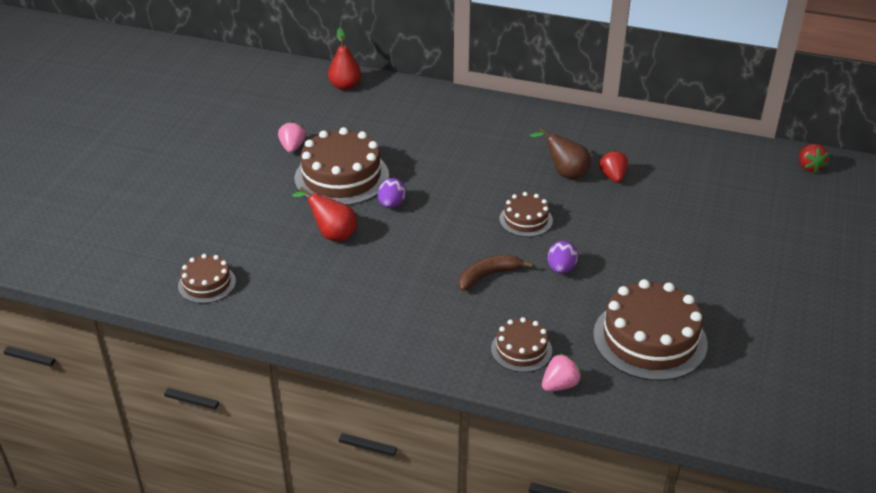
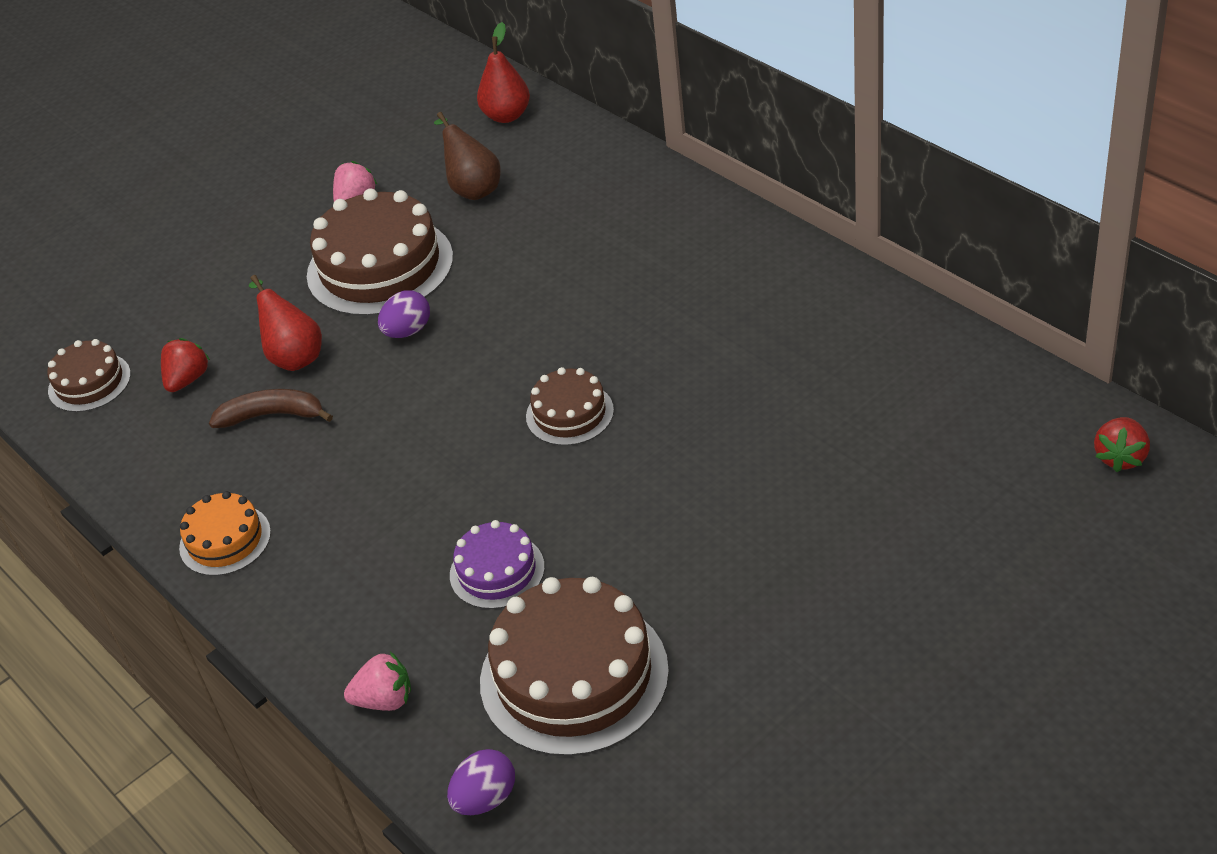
camera: 35 degrees right, 5 degrees up
(384, 338) = (225, 540): none -> orange cake
(488, 275) = (438, 489): brown banana -> brown banana (272, 415)
(521, 350) = (382, 624): brown cake -> none
(560, 304) = (497, 571): none -> purple cake
(561, 269) = (549, 513): purple egg -> purple egg (485, 798)
(565, 173) = (696, 350): brown pear -> brown pear (473, 188)
(613, 177) = (765, 378): red strawberry -> red strawberry (188, 379)

